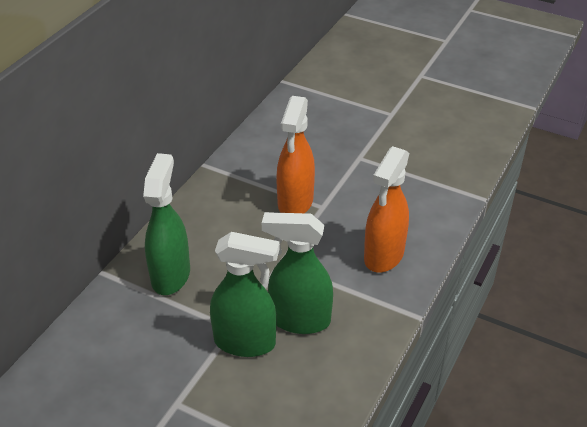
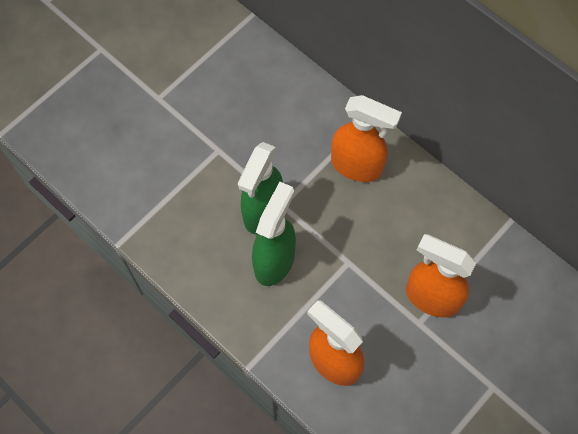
camera: 105 degrees right, 25 degrees up
(171, 275) = (357, 166): green spray bottle -> orange spray bottle

